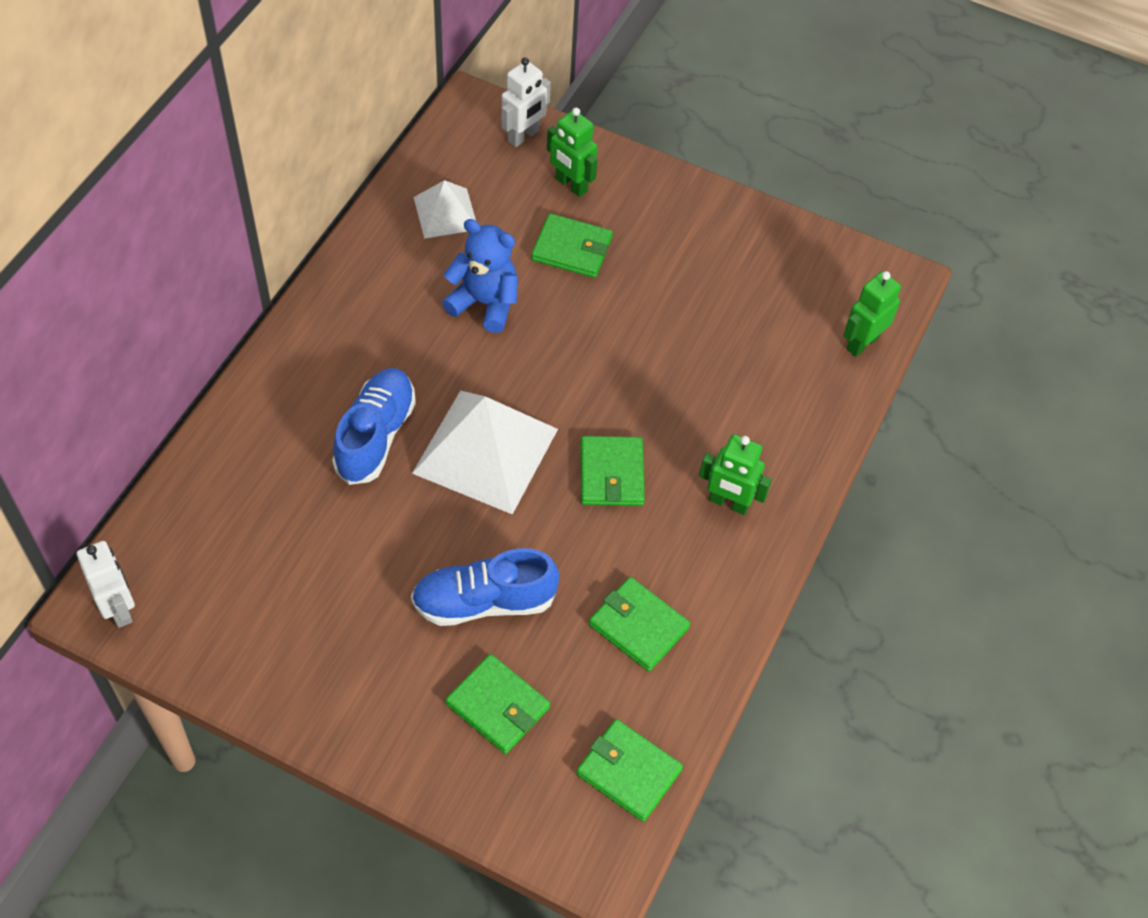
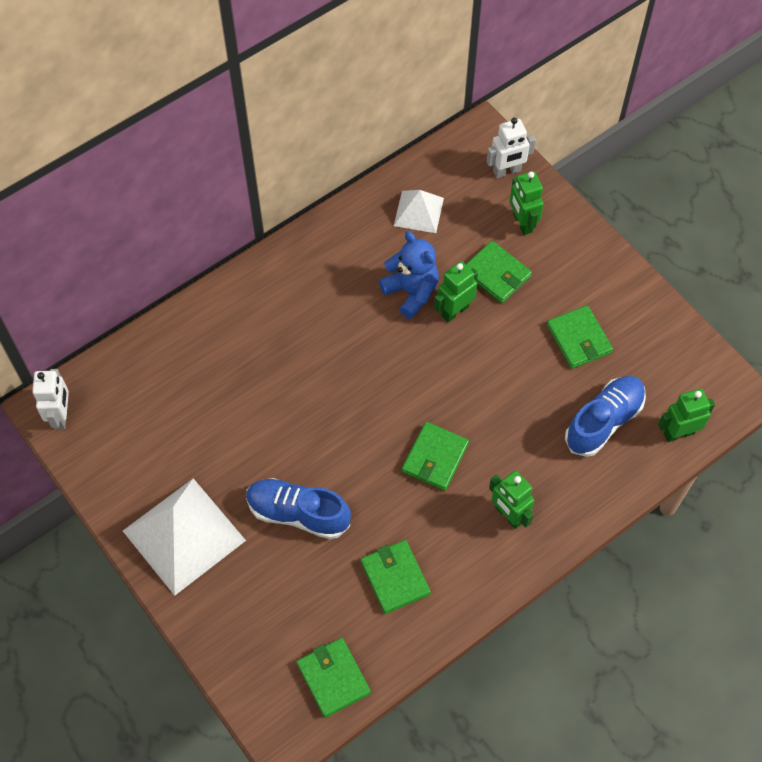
camera: 30 degrees right, 5 degrees up
(376, 435) = (285, 362): blue shoe -> blue shoe (604, 421)
(486, 450) = (355, 404): white pyramid -> white pyramid (184, 535)
(497, 706) = (269, 591): green wallet -> green wallet (579, 339)
(546, 305) = (455, 311): none -> green robot

